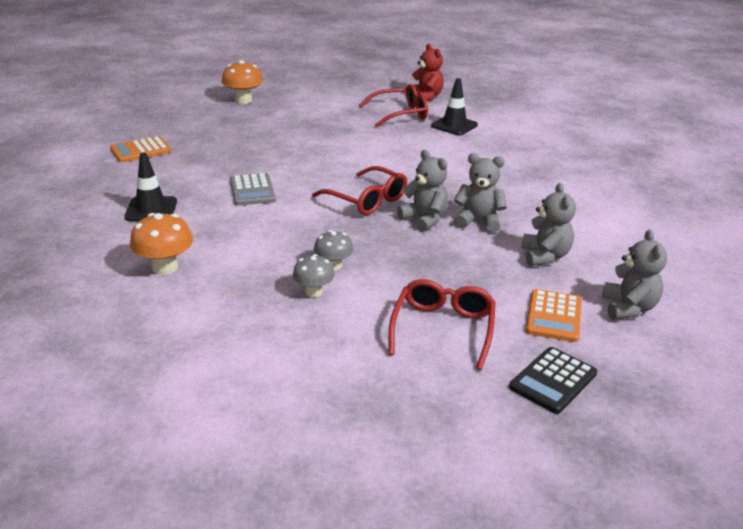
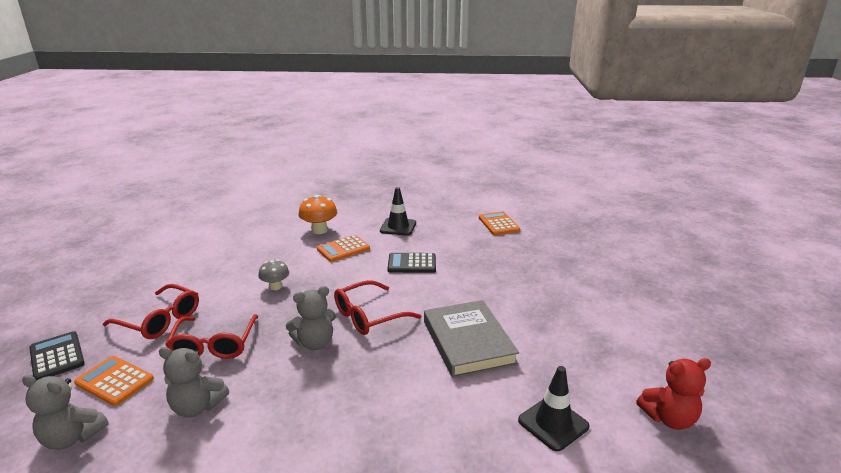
camera: 105 degrees right, 5 degrees down
(223, 238) = (343, 249): none -> orange calculator
(243, 100) = (620, 272): orange mushroom -> none
(252, 190) = (412, 264): grey calculator -> black calculator
(314, 292) = (250, 275): grey mushroom -> none
(382, 154) = (468, 342): none -> grey book
(400, 114) = (593, 378): red glasses -> red glasses (214, 345)
(478, 221) = (290, 378): grey teddy bear -> none

